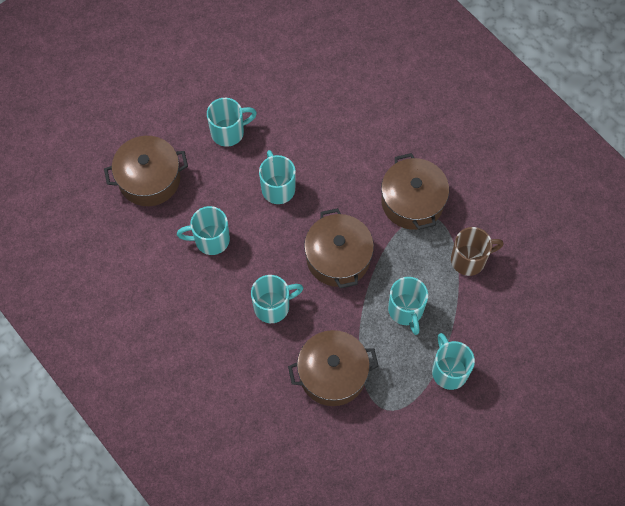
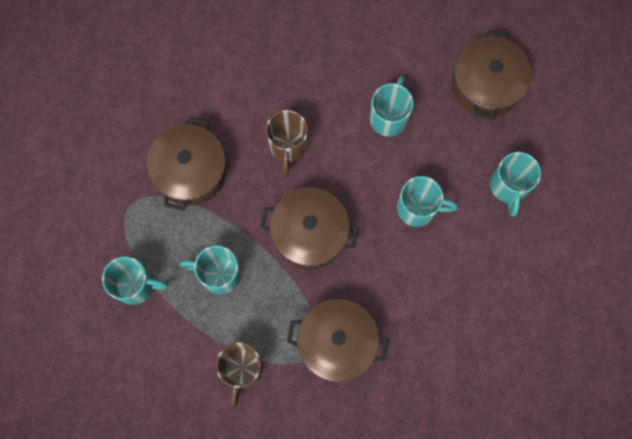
camera: 115 degrees right, 10 degrees up
(273, 306) = (288, 146): turquoise mug -> brown mug

